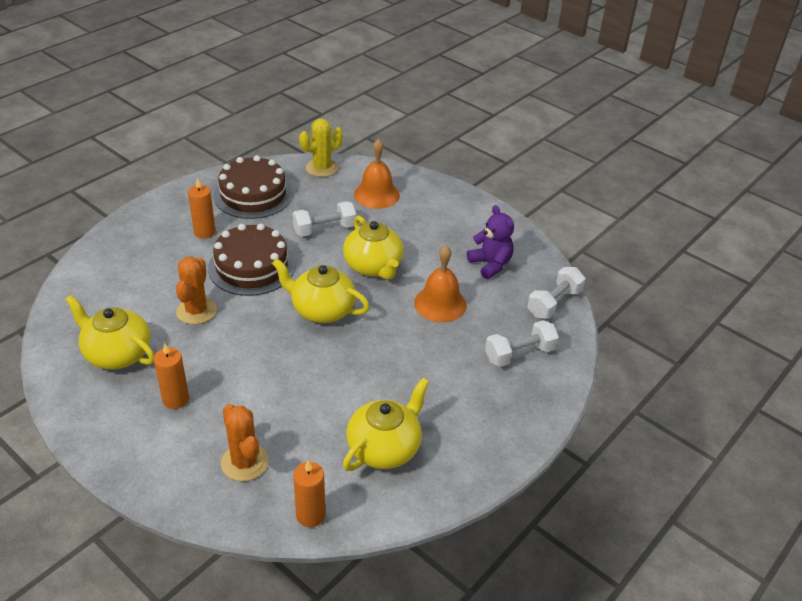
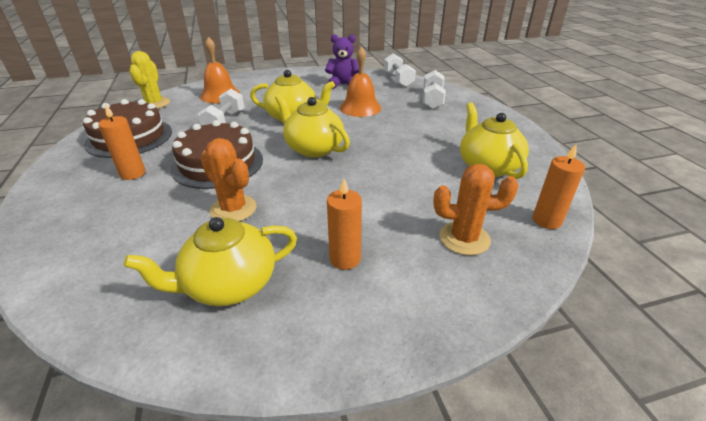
camera: 55 degrees left, 5 degrees down
(322, 310) = (313, 148): yellow teapot -> yellow teapot turned 75 degrees clockwise

